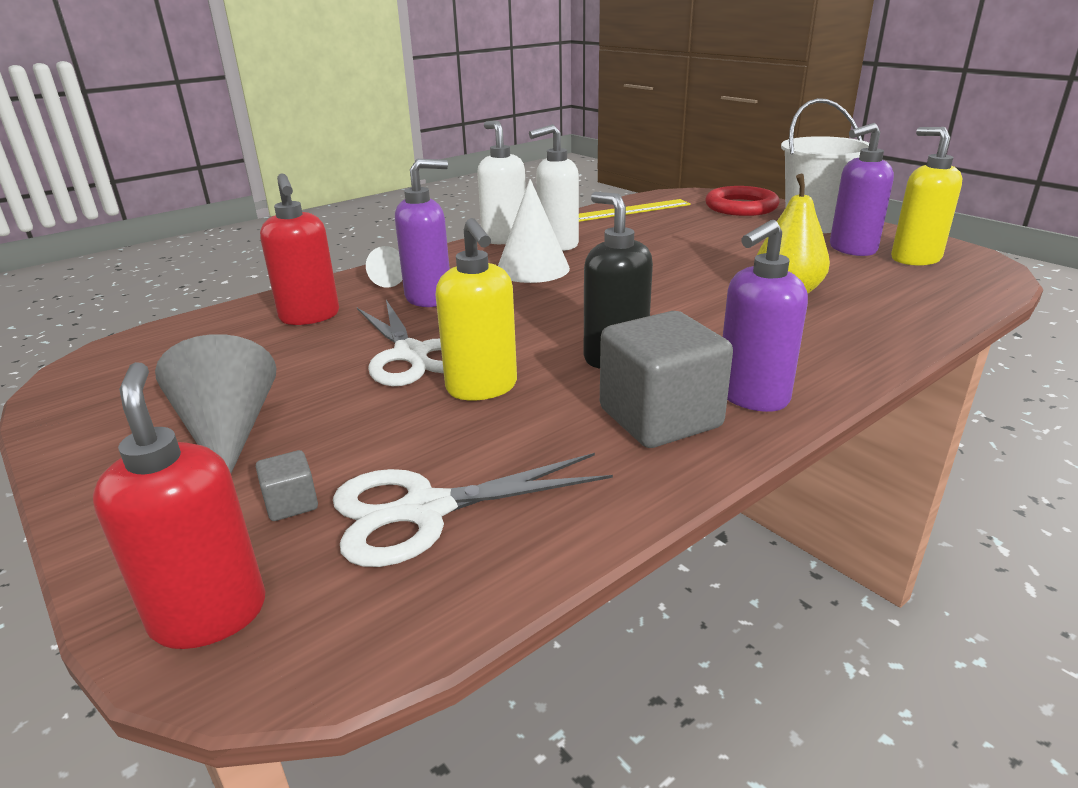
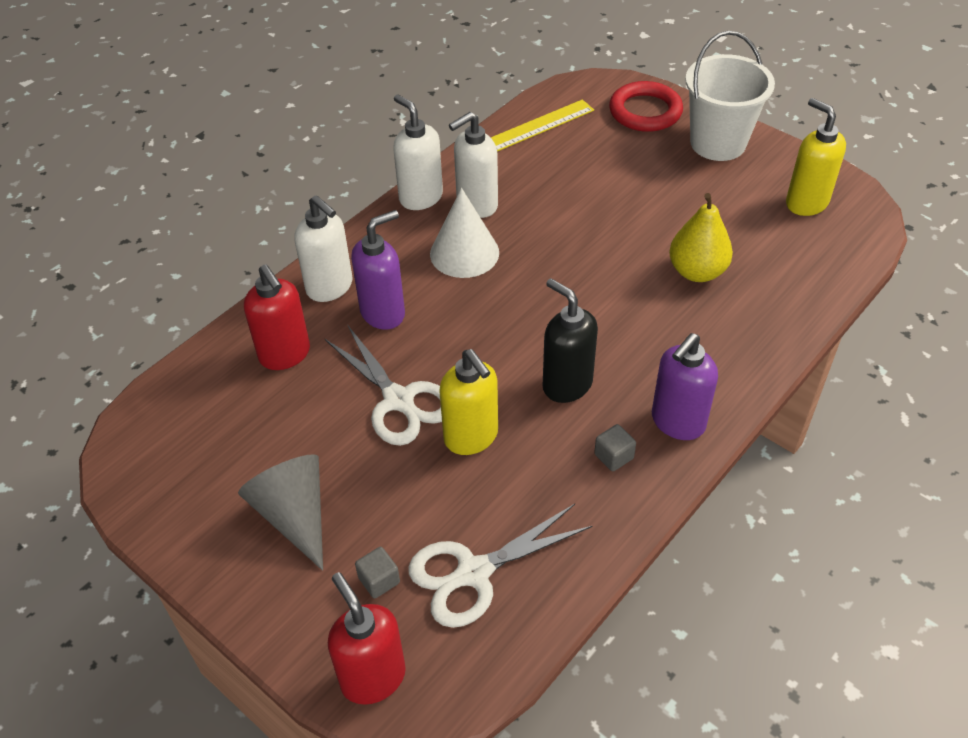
camera: 10 degrees left, 20 degrees up
(385, 280) = (330, 287): white cone -> white soap dispenser
(660, 418) = (613, 456): grey cube -> grey cube, size x0.43
(852, 249) = (752, 190): purple soap dispenser -> none

